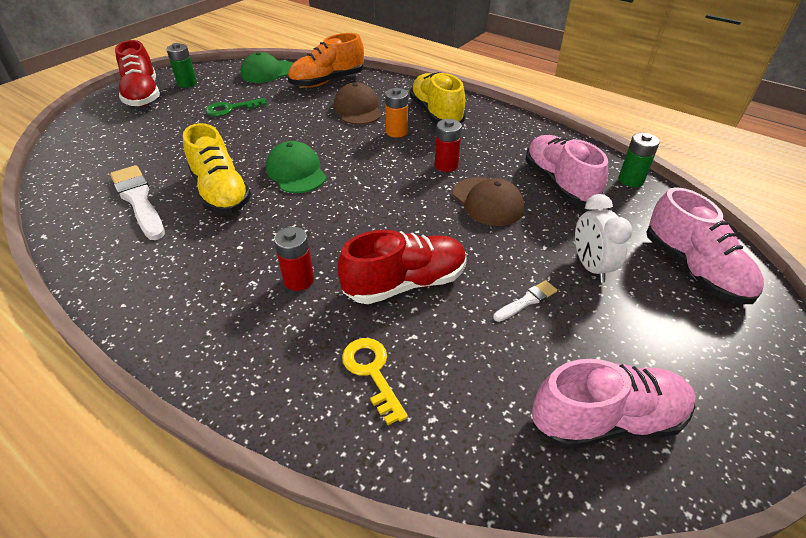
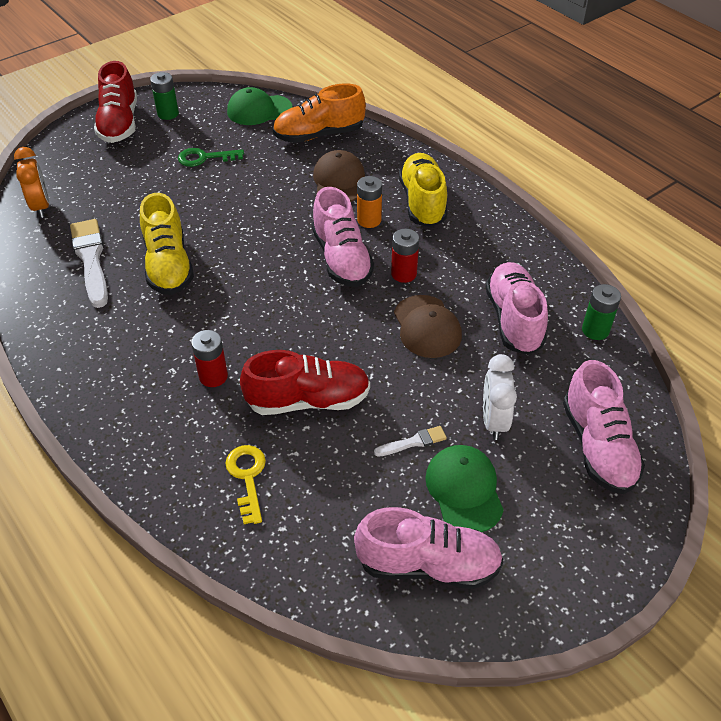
camera: 15 degrees right, 5 degrees up
(76, 165) = (41, 207): none -> orange clock
(296, 172) = (247, 253): green cap -> green cap (464, 490)
(385, 162) = (341, 258): none -> pink shoe

